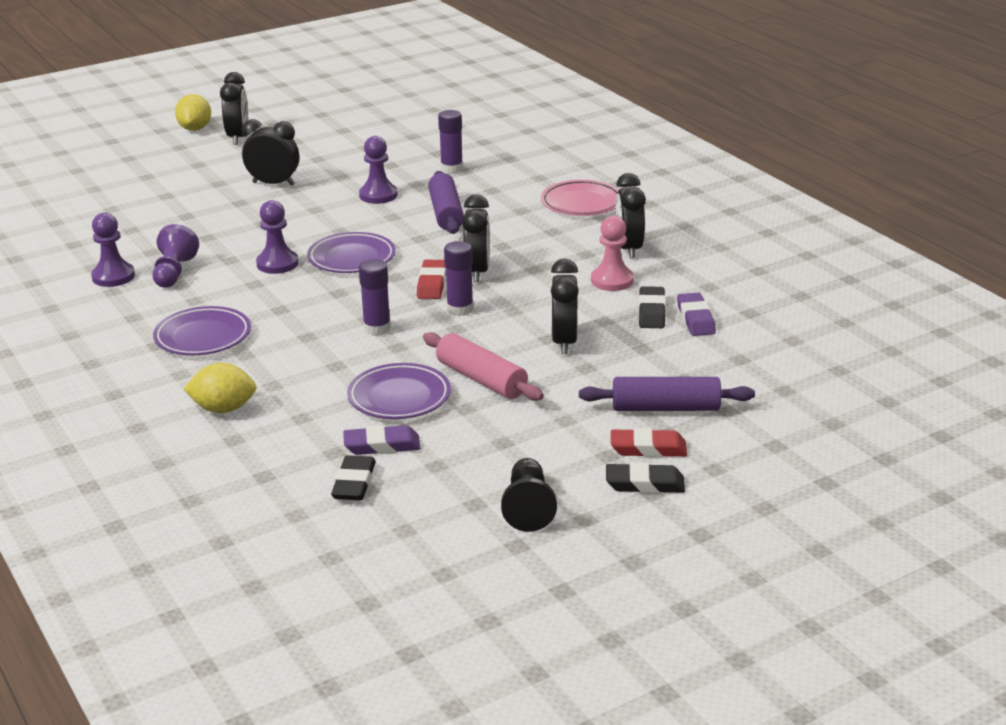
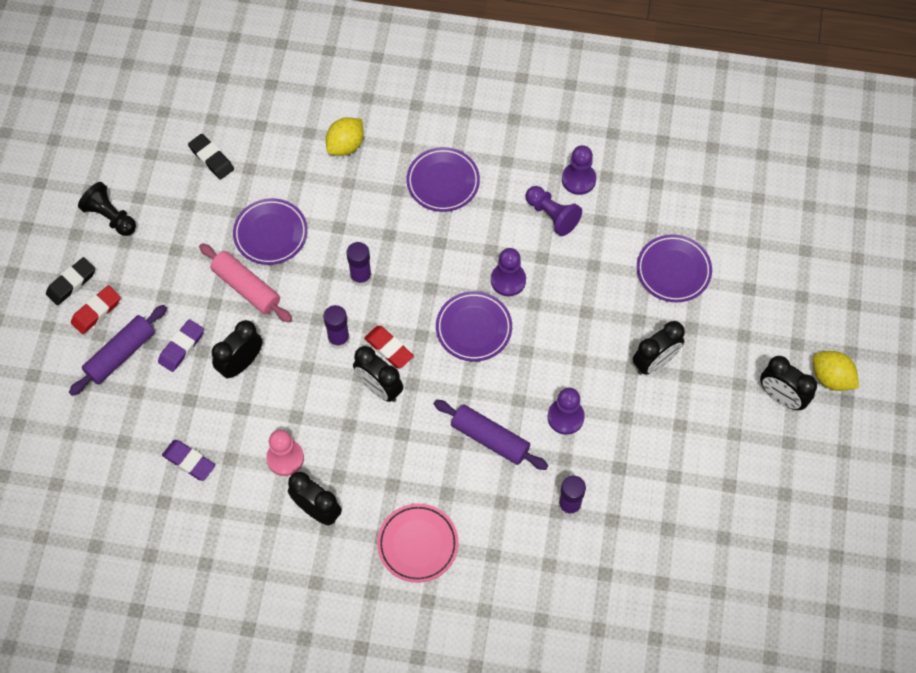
camera: 130 degrees right, 35 degrees up
(167, 206) = (673, 270): none -> purple plate
(382, 445) = (232, 193): purple eraser -> purple eraser (181, 347)
(481, 379) = (246, 287): pink rolling pin -> pink rolling pin turned 45 degrees clockwise
(564, 342) = (241, 363): black clock -> black clock turned 90 degrees counterclockwise
(651, 312) = (223, 444): black eraser -> none

